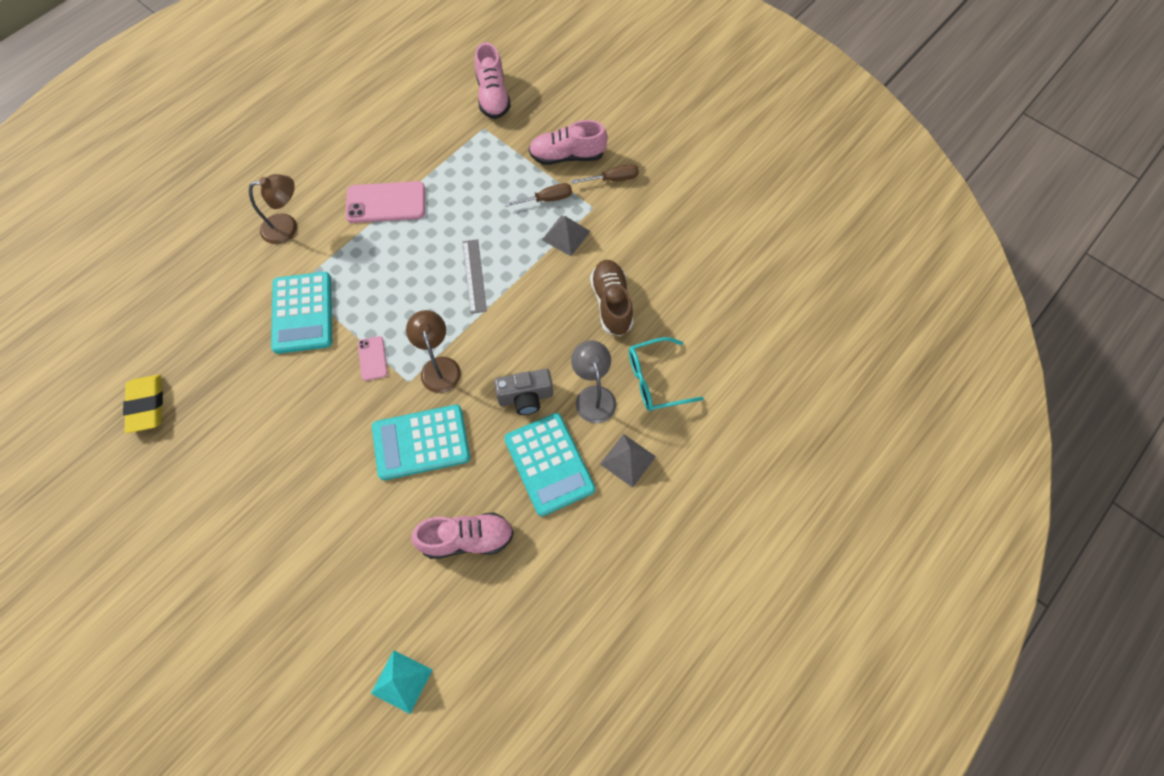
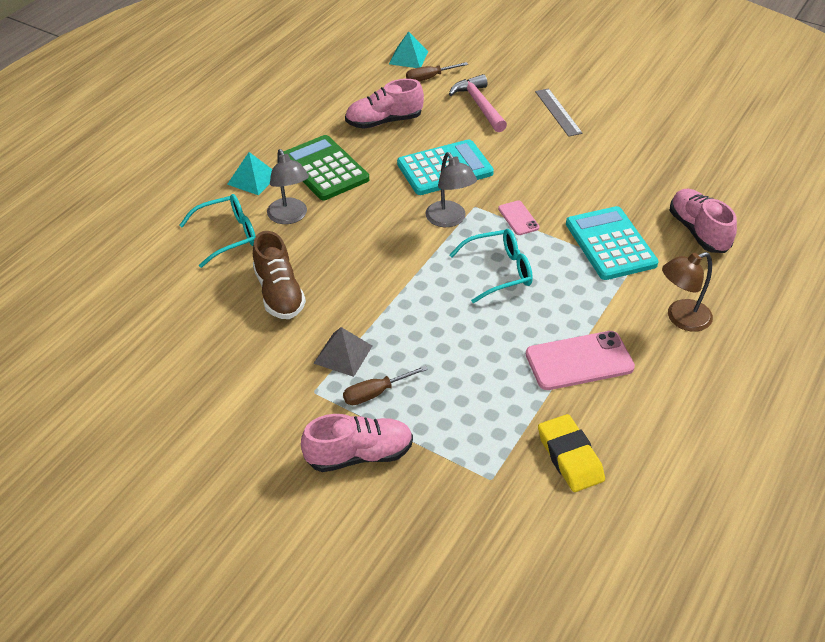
camera: 170 degrees right, 20 degrees down
(146, 405) = (707, 163): yellow eraser -> yellow eraser (570, 457)
(345, 552) = (479, 105): none -> pink hammer
(414, 297) = (499, 271): none -> turquoise glasses
(439, 367) = (449, 220): brown lamp -> grey lamp
(474, 276) = (441, 299): grey ruler -> grey ruler (558, 112)
(493, 96) = (494, 534): pink shoe -> pink shoe (698, 231)
(525, 397) = (356, 208): grey camera -> none
(549, 464) = (324, 169): turquoise calculator -> green calculator
(613, 179) = (291, 431): brown screwdriver -> brown screwdriver (429, 78)
(627, 460) = (253, 179): grey pyramid -> turquoise pyramid

